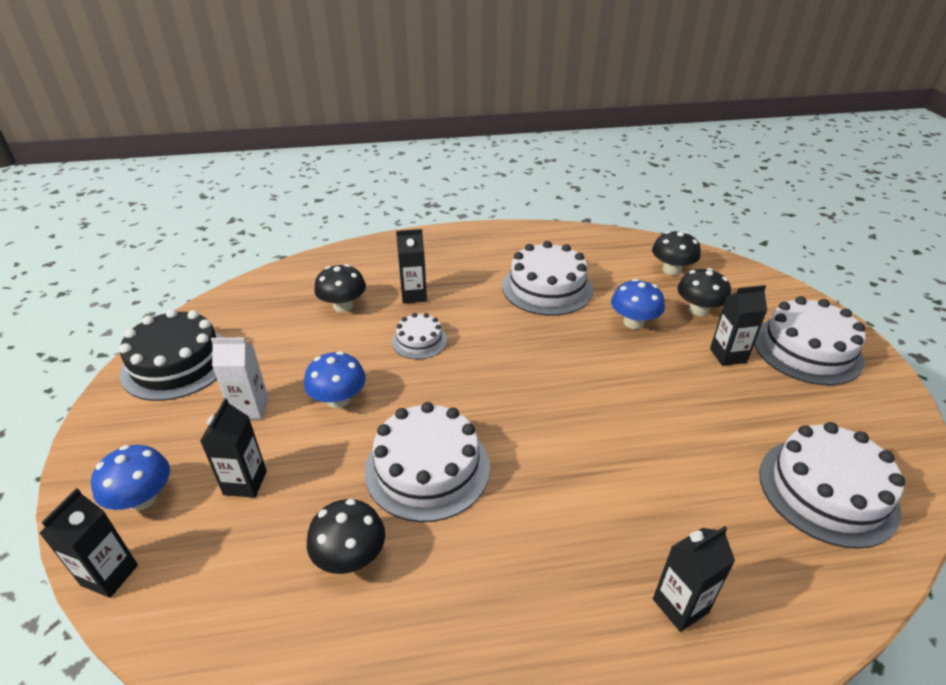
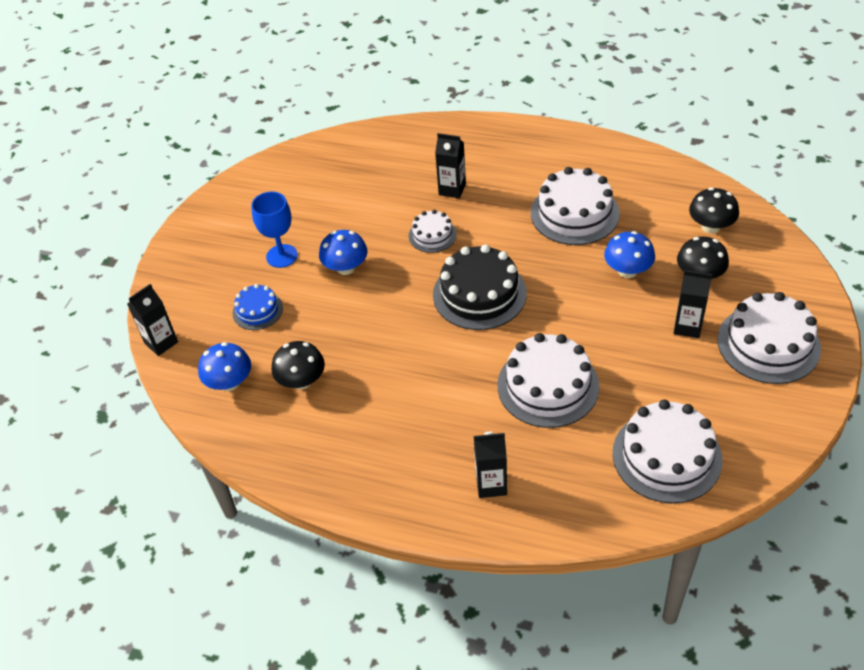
camera: 30 degrees right, 10 degrees up
(142, 499) = (192, 300): blue mushroom -> blue mushroom (229, 382)
(177, 363) = (245, 202): black cake -> black cake (479, 294)
(245, 483) = (257, 310): black carton -> blue cake
(250, 409) = (282, 256): white carton -> blue goblet
(343, 306) = (388, 184): black mushroom -> none
(427, 468) = (381, 340): white cake -> white cake (548, 386)

